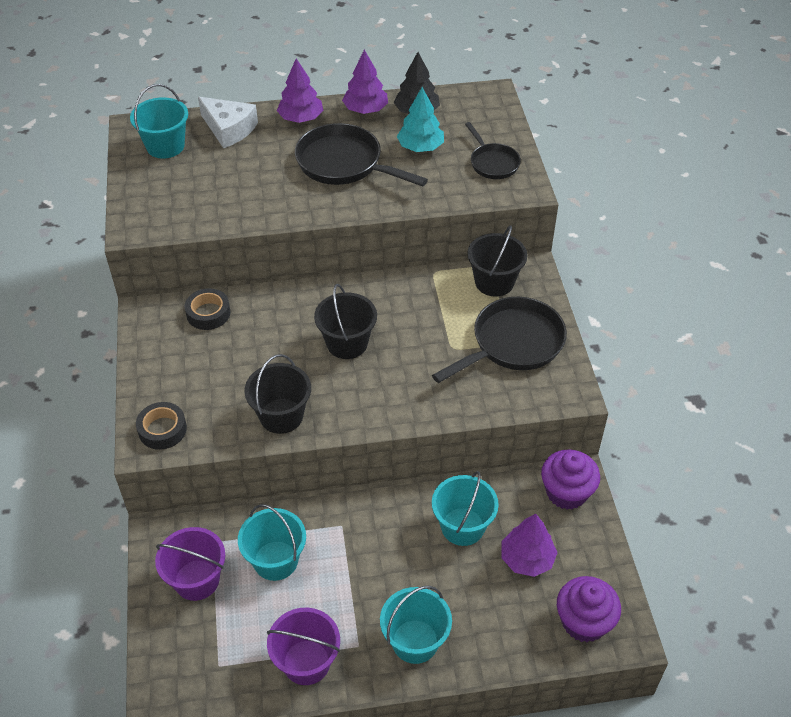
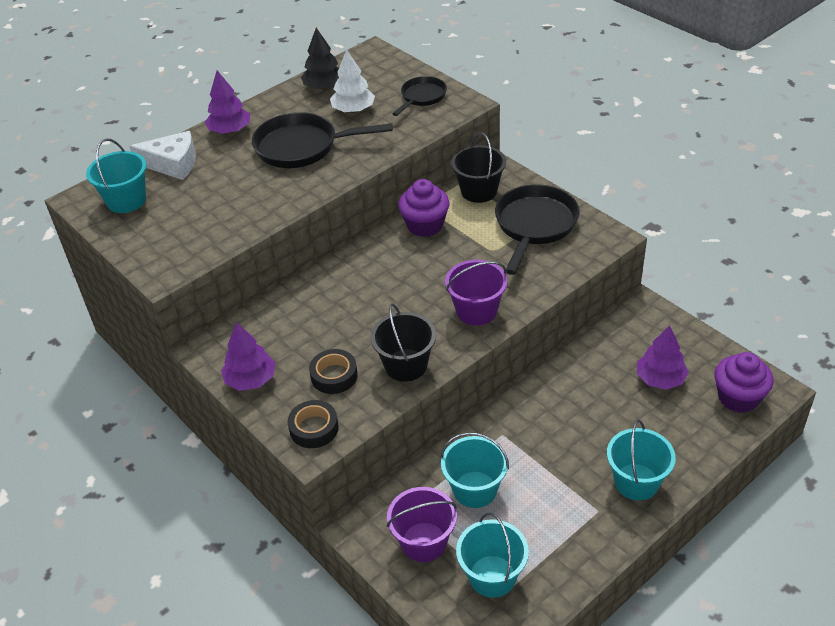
camera: 30 degrees left, 5 degrees down
(208, 313) = (266, 323): black tape -> black tape (334, 376)
(306, 662) = (570, 546): purple bucket -> purple bucket (476, 310)
(347, 343) = (407, 287): black bucket -> none
(365, 110) = (280, 102): purple tree -> purple tree (251, 379)
(420, 147) = (353, 110): turquoise tree -> white tree
(462, 526) = (594, 383): turquoise bucket -> turquoise bucket (492, 576)
(493, 163) = (422, 97): black pan -> black pan turned 90 degrees counterclockwise
(566, 492) = (644, 320): purple cupcake -> purple cupcake (425, 225)

